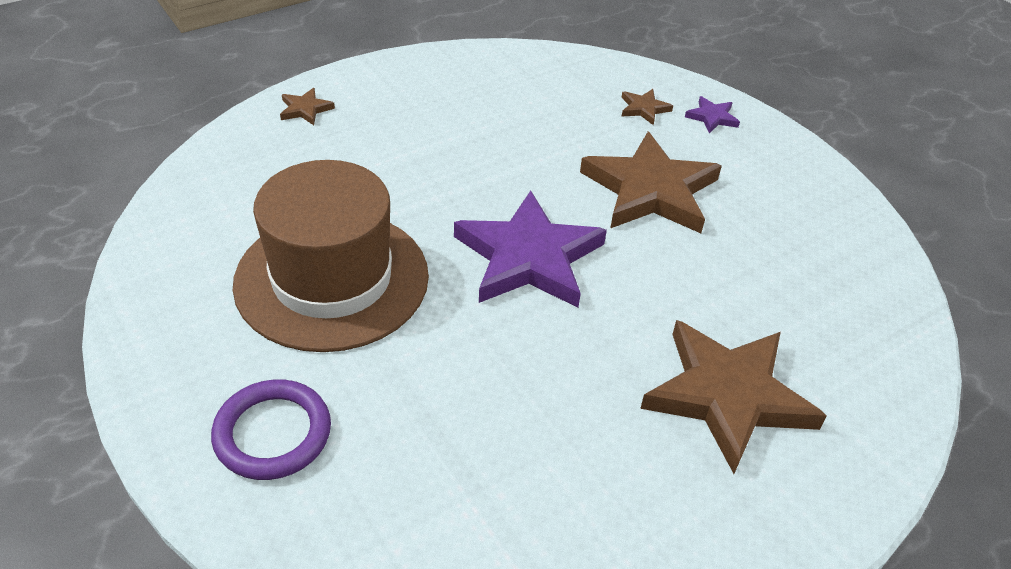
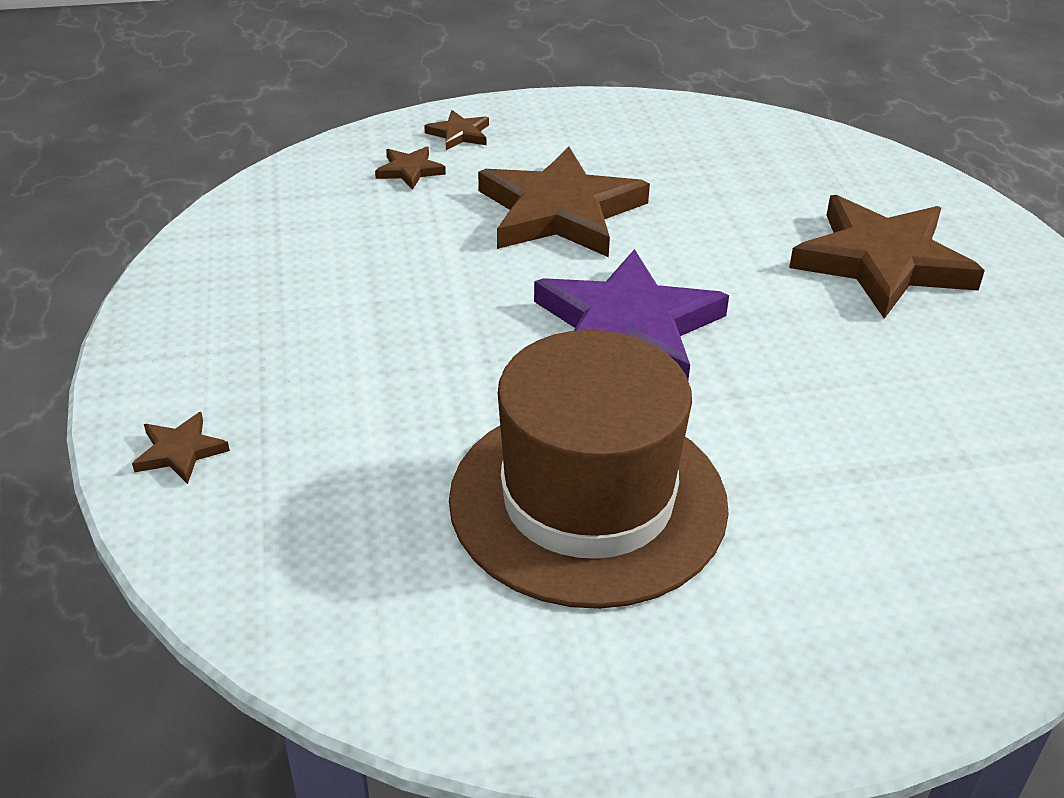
camera: 65 degrees left, 5 degrees down
(273, 433) = (848, 612): purple ring -> none
(712, 117) = (459, 134): purple star -> brown star

